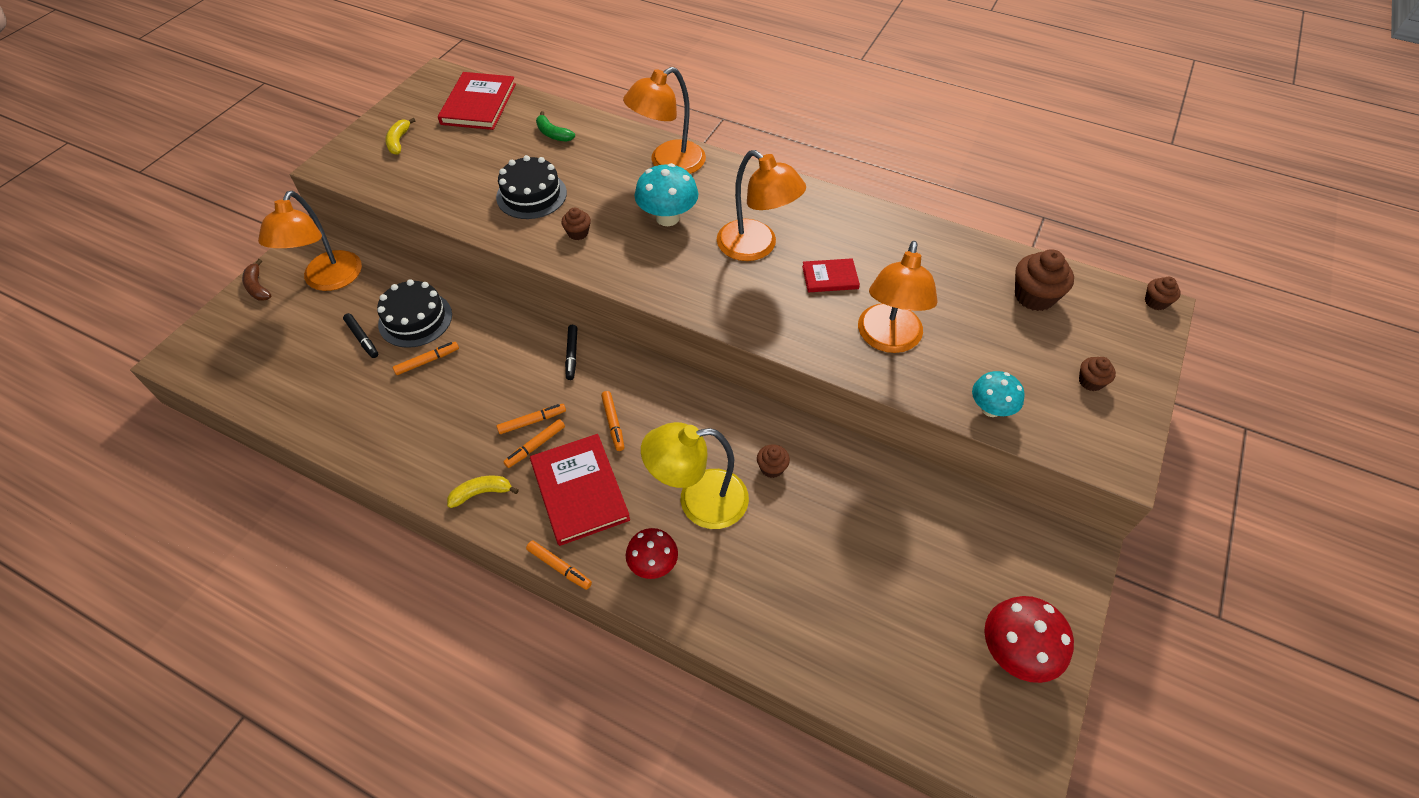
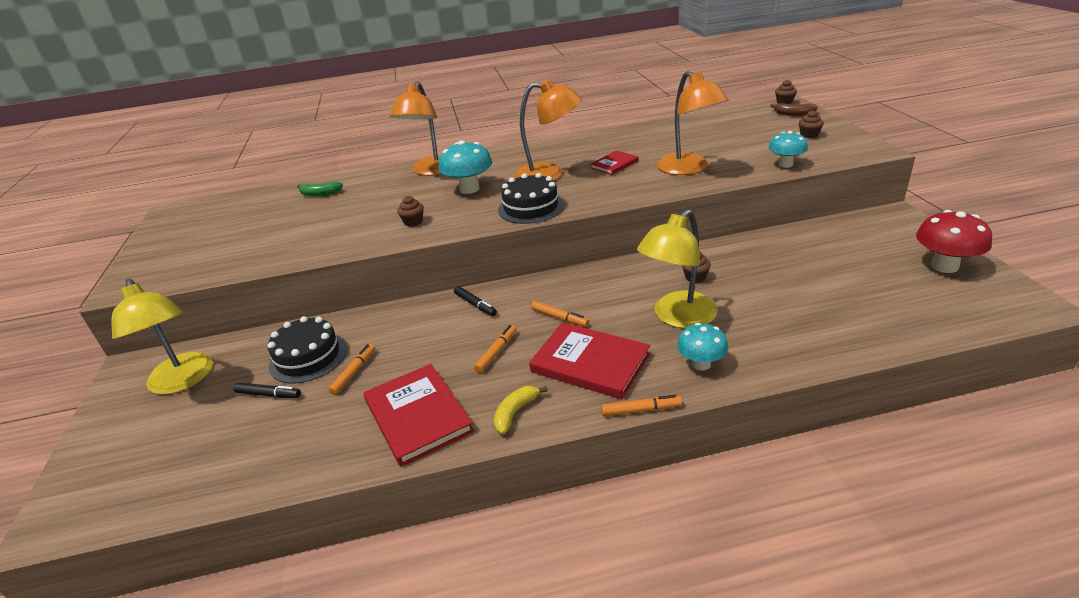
camera: 35 degrees left, 20 degrees down
(258, 287) = (100, 425): brown banana -> brown banana (793, 114)
(329, 280) = (183, 381): orange lamp -> yellow lamp
(399, 141) = (180, 250): yellow banana -> none
(478, 104) = (232, 206): red book -> red book (418, 416)
(531, 195) = (346, 223): black cake -> black cake (531, 207)
(535, 446) = (519, 362): orange marker -> none
(653, 564) = (701, 364): red mushroom -> turquoise mushroom
(1034, 296) = (730, 124): brown cupcake -> none

